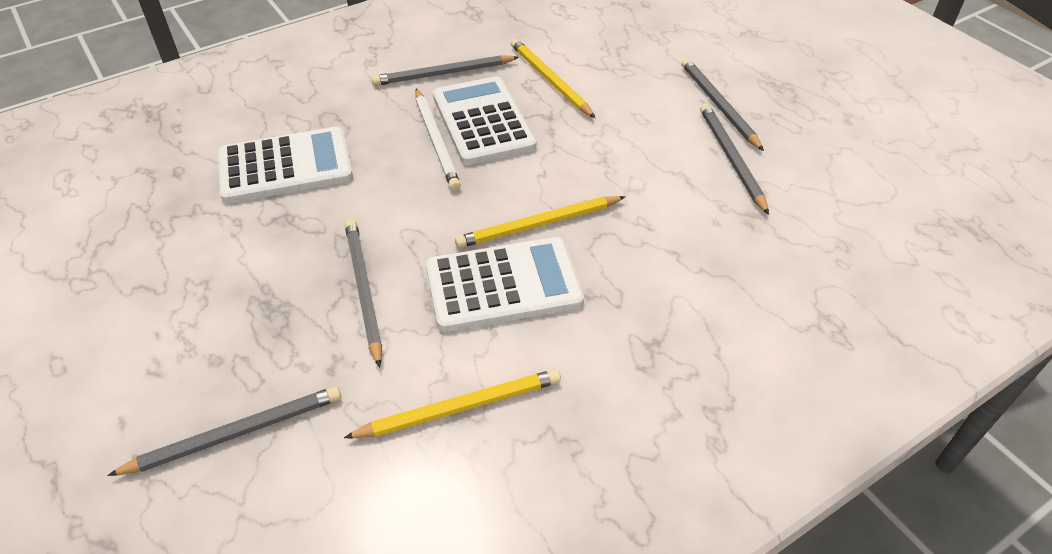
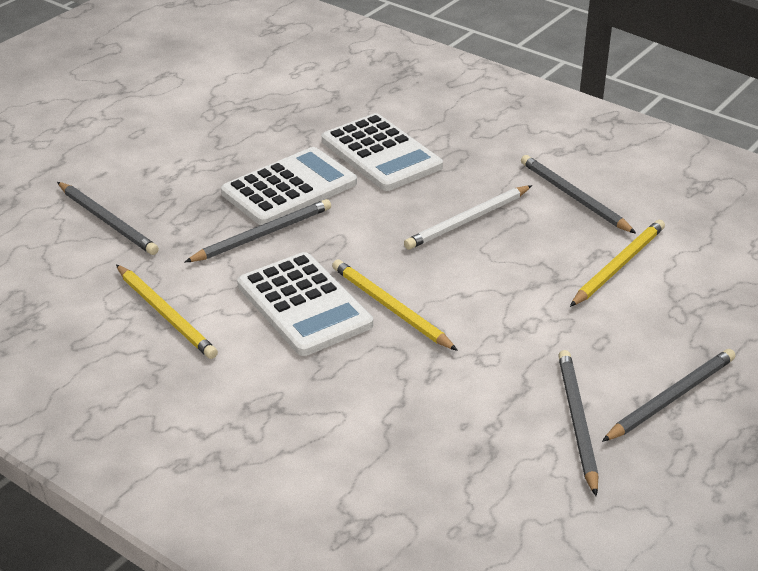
camera: 70 degrees right, 10 degrees down
(483, 121) = (516, 240): white calculator -> white calculator (289, 188)
(731, 159) = (577, 422): grey pencil -> grey pencil turned 60 degrees counterclockwise

